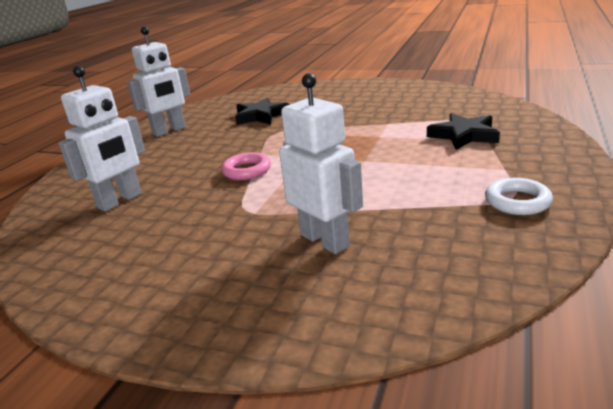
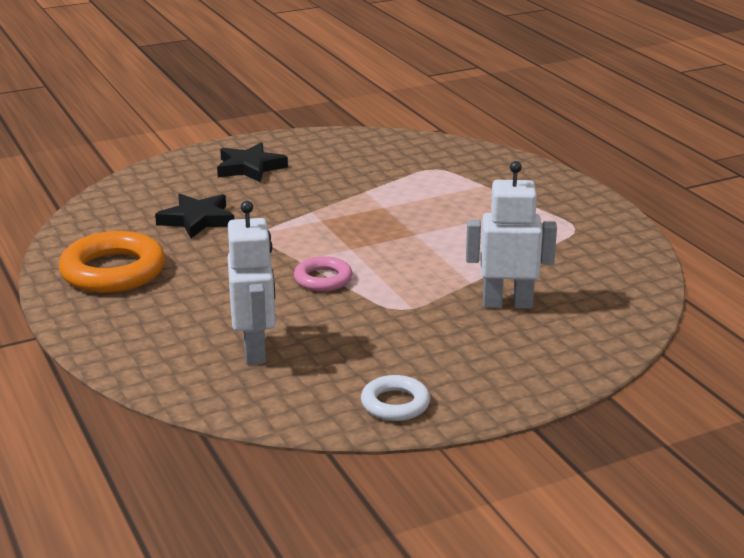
camera: 50 degrees left, 0 degrees up
(169, 131) = (113, 271): white robot -> orange ring
(464, 135) = (458, 185): black star -> black star (250, 167)
(517, 201) = (582, 230): white ring -> white ring (395, 404)

